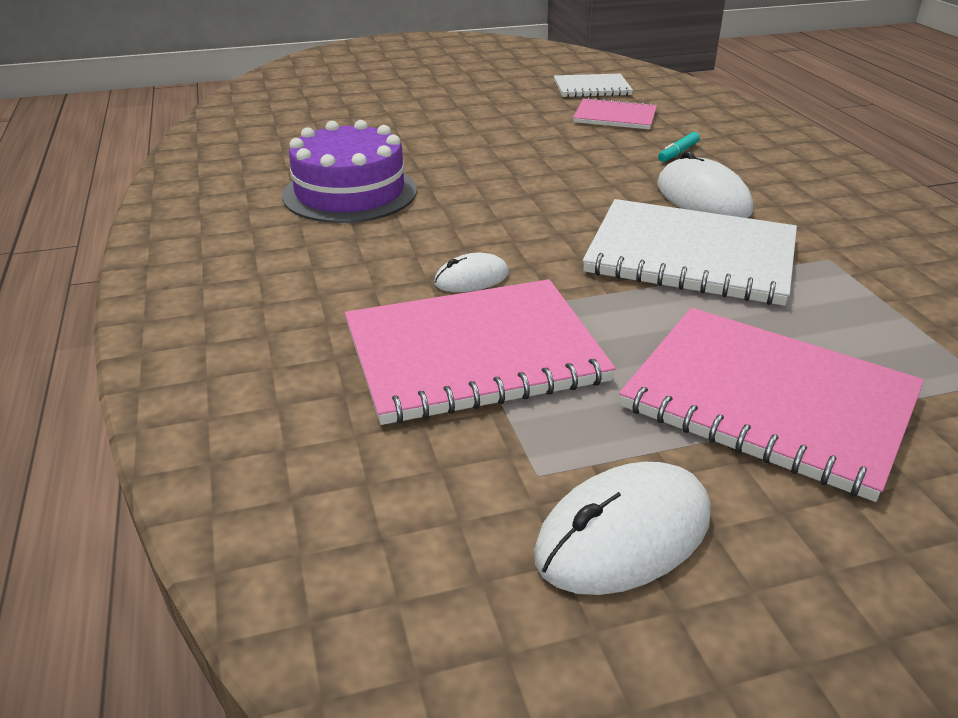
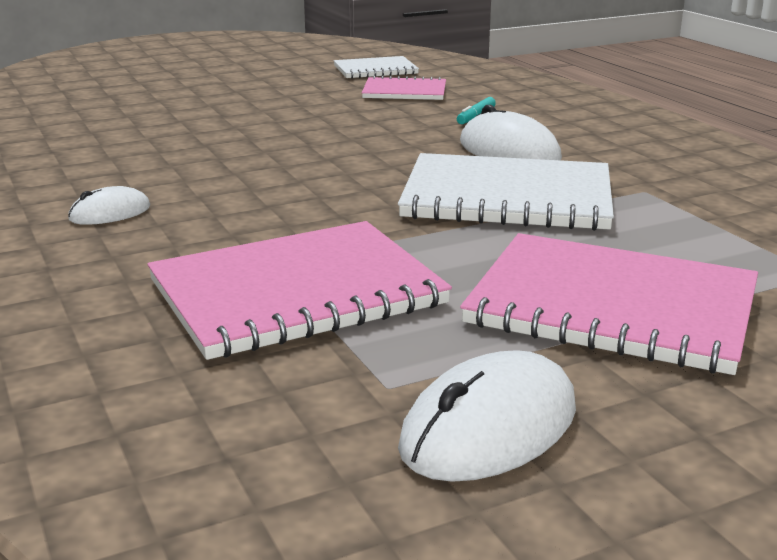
camera: 10 degrees left, 10 degrees down
(350, 193) = (130, 168): purple cake -> none
(471, 278) = (281, 231): white mouse -> white mouse (110, 213)

